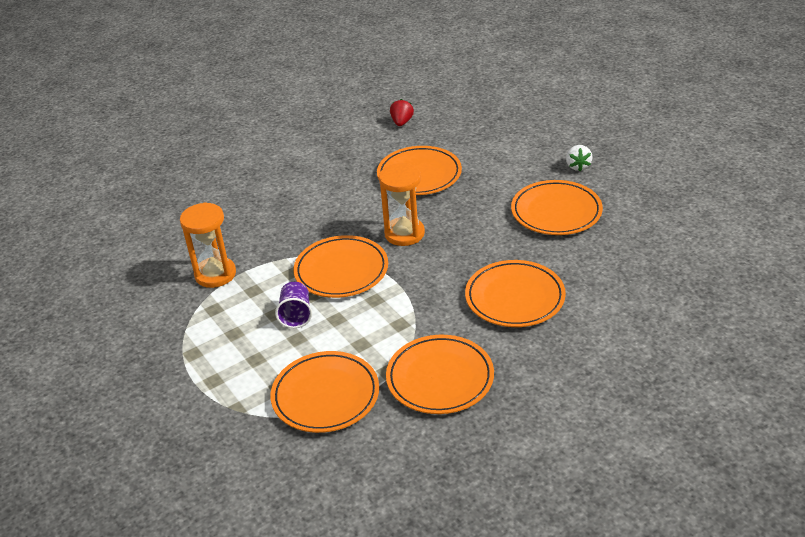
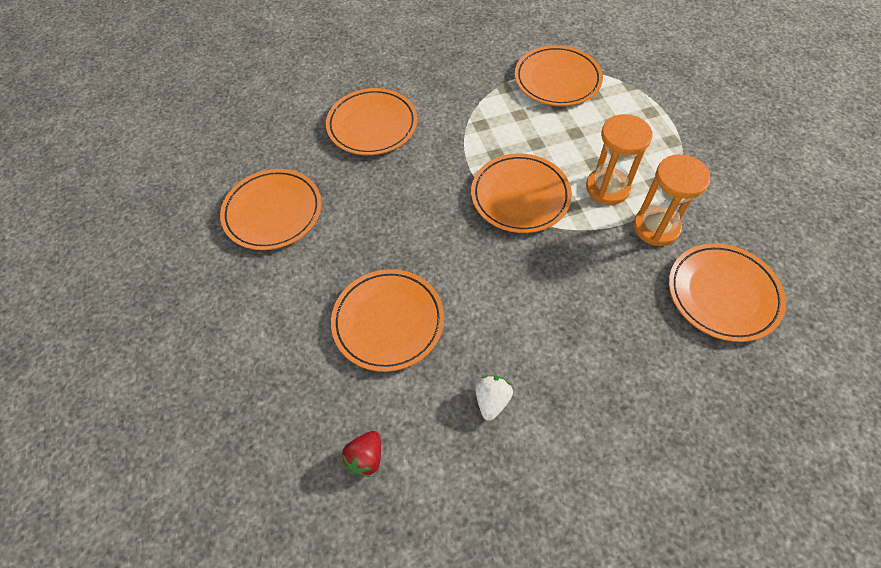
camera: 165 degrees left, 20 degrees up
(296, 315) = (573, 156): purple cup -> none
(404, 233) = (441, 227): orange hourglass -> orange hourglass (607, 188)
(440, 378) = (465, 73): orange plate -> orange plate (723, 294)
(578, 166) = (201, 275): white strawberry -> white strawberry (492, 400)

